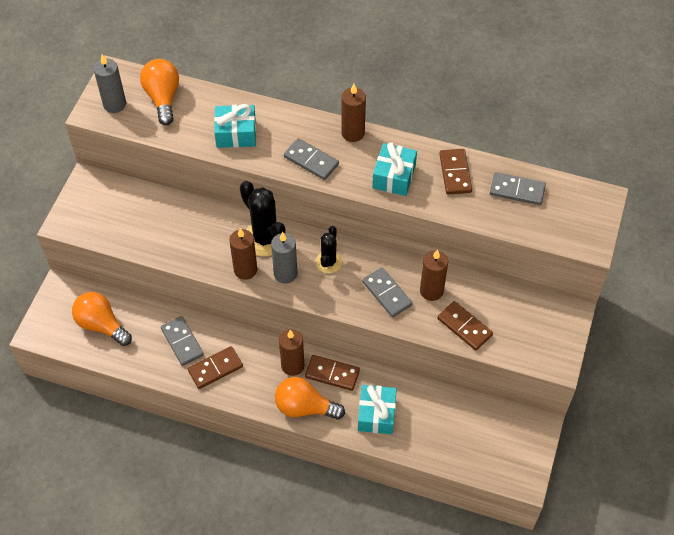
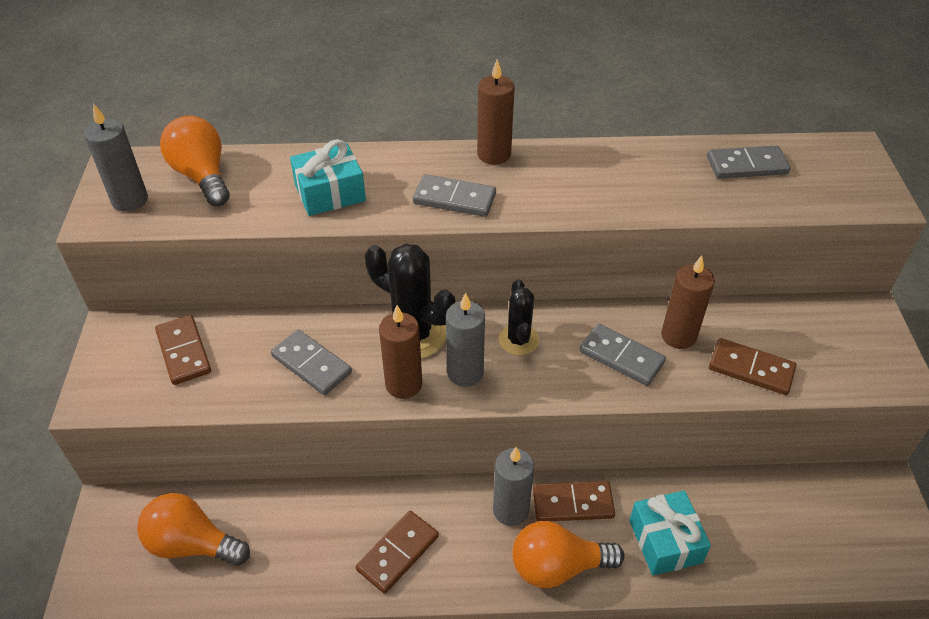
camera: 20 degrees left, 10 degrees down
(182, 342) = (330, 529): grey domino -> grey domino (311, 364)
(292, 365) = (511, 510): brown candle -> grey candle
(394, 176) = (579, 189): turquoise gift -> none
(455, 173) = (656, 166): brown domino -> brown domino (184, 352)

